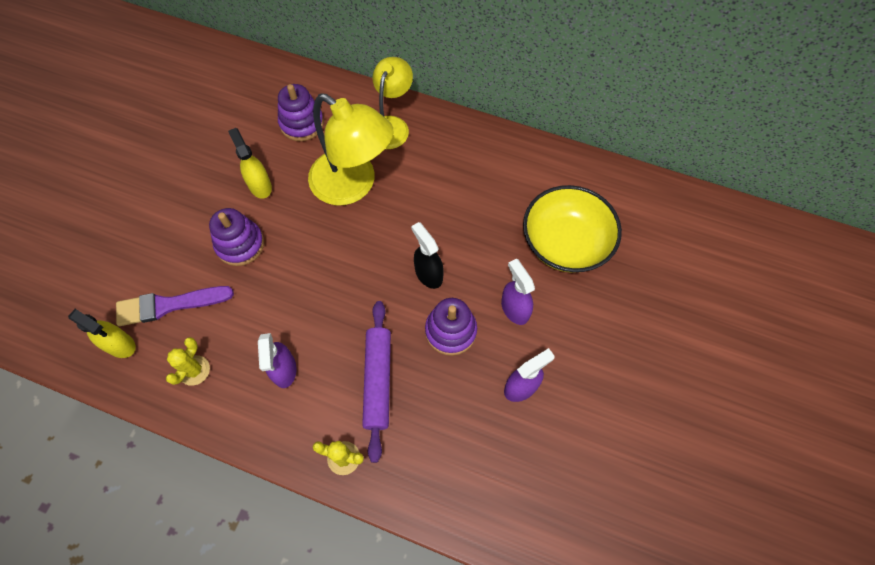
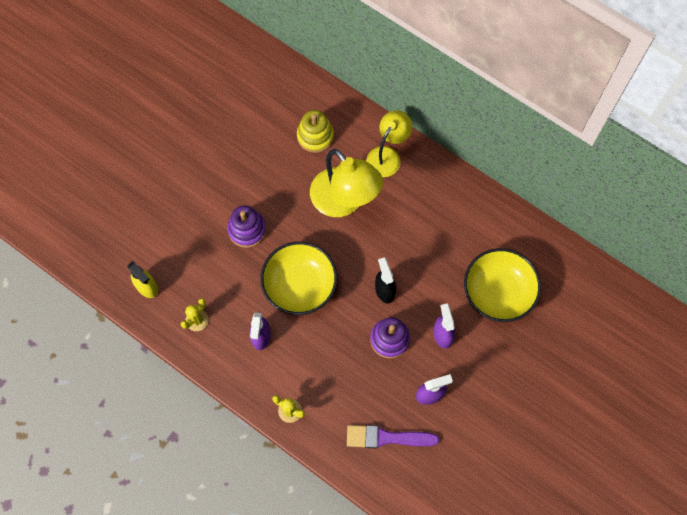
camera: 15 degrees right, 5 degrees up
(169, 305) = (186, 265): purple brush -> purple brush (387, 437)
(260, 185) = (271, 183): yellow spray bottle -> none
(302, 123) = (315, 136): purple stacking toy -> yellow stacking toy
(321, 294) = (300, 285): none -> yellow bowl
(378, 381) = (326, 362): purple rolling pin -> none

